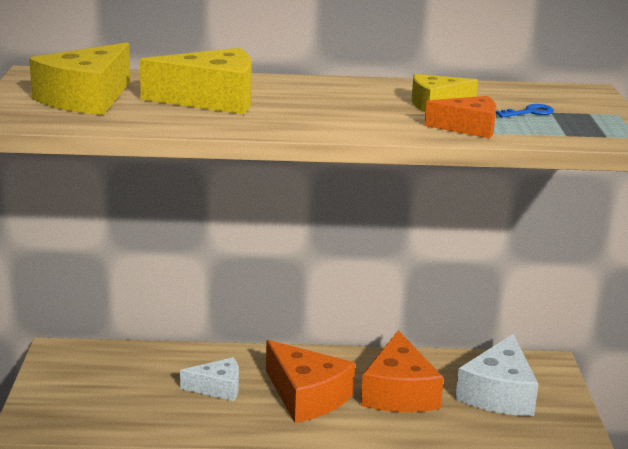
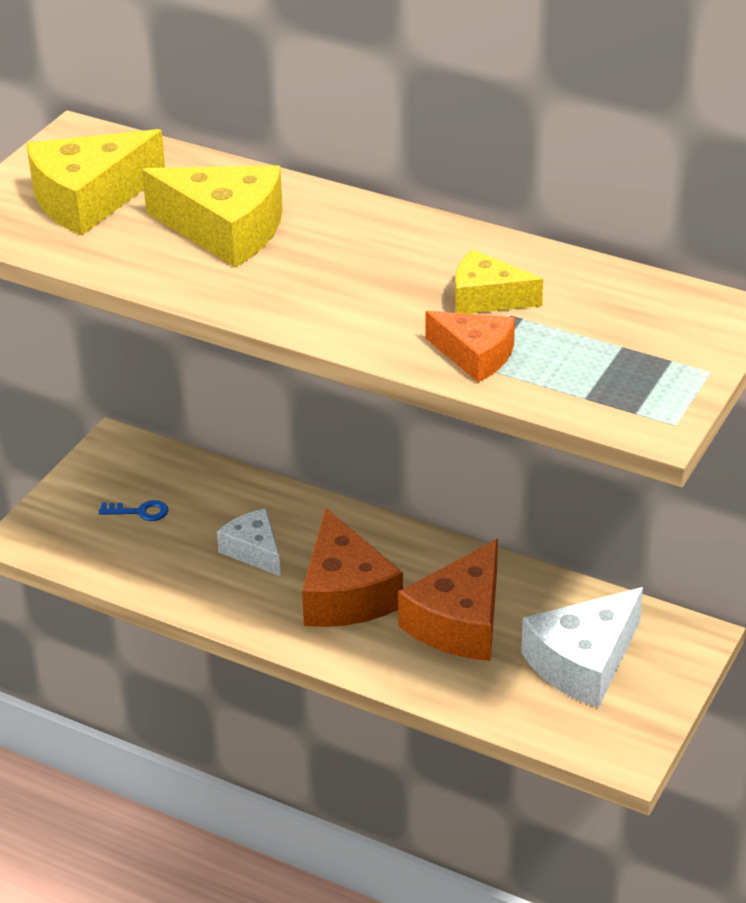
camera: 30 degrees right, 15 degrees up
(218, 388) = (254, 551): white cheese -> white cheese turned 150 degrees counterclockwise
(529, 112) = (590, 341): blue key -> blue key (140, 512)

